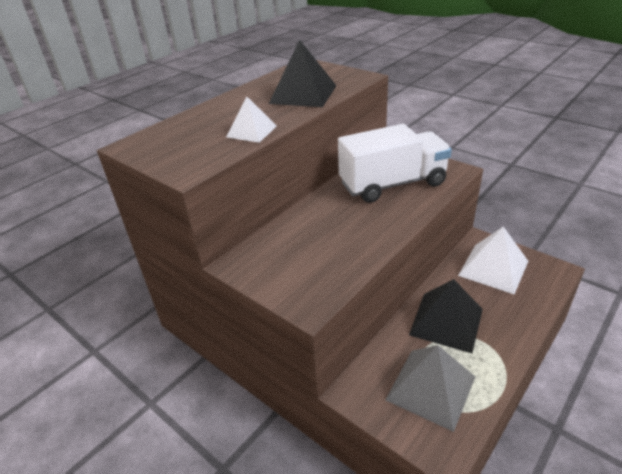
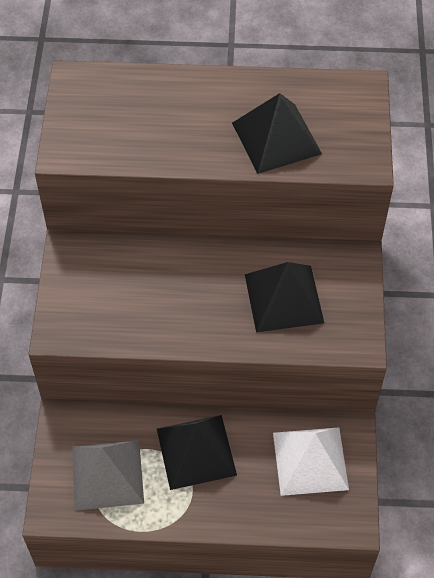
camera: 50 degrees right, 20 degrees up
(251, 131) = (163, 149): white pyramid -> none
(392, 184) = (284, 298): white truck -> black pyramid

